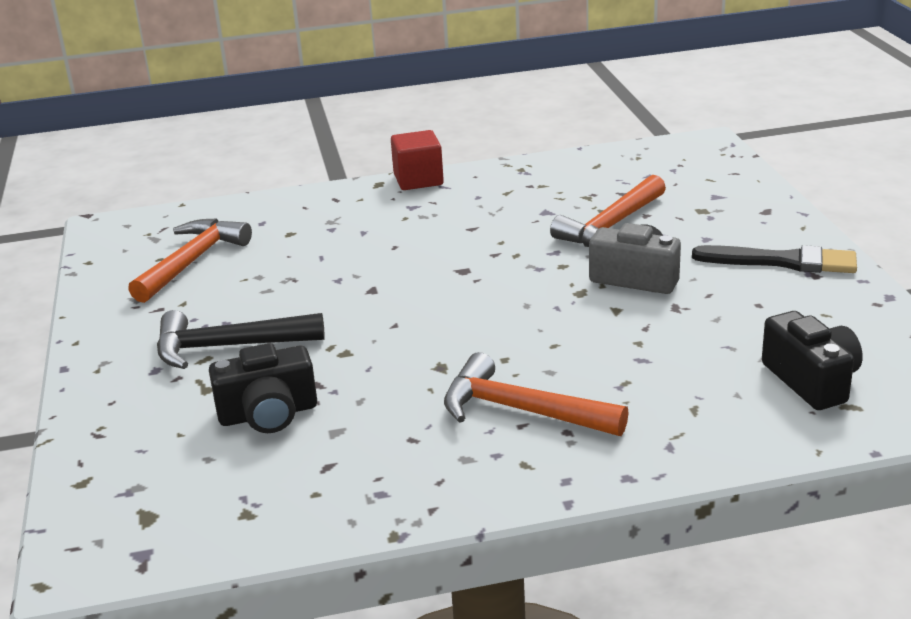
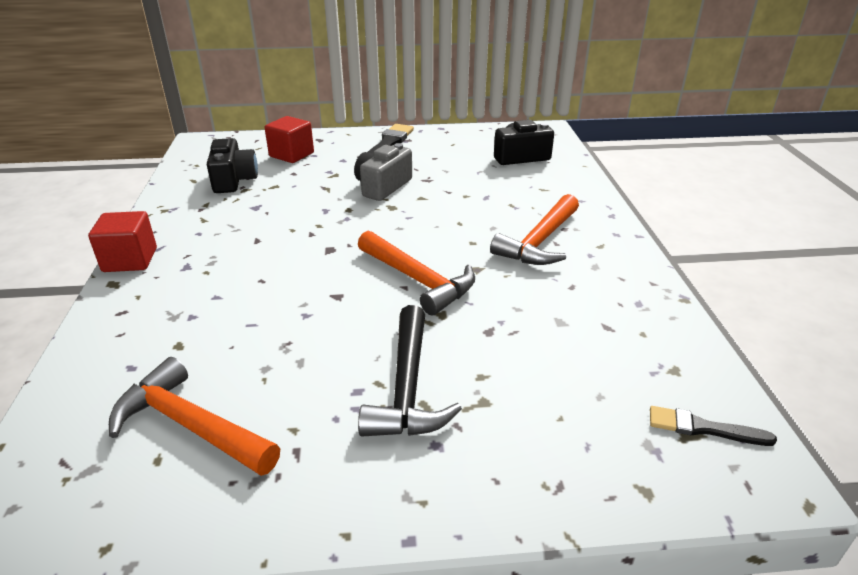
camera: 85 degrees left, 5 degrees up
(152, 526) = (703, 428): none -> black brush
(268, 414) = (532, 358): black camera -> black camera (234, 180)
(611, 226) = (301, 186): orange hammer -> orange hammer (418, 280)
(701, 203) = (291, 155): none -> red cube

